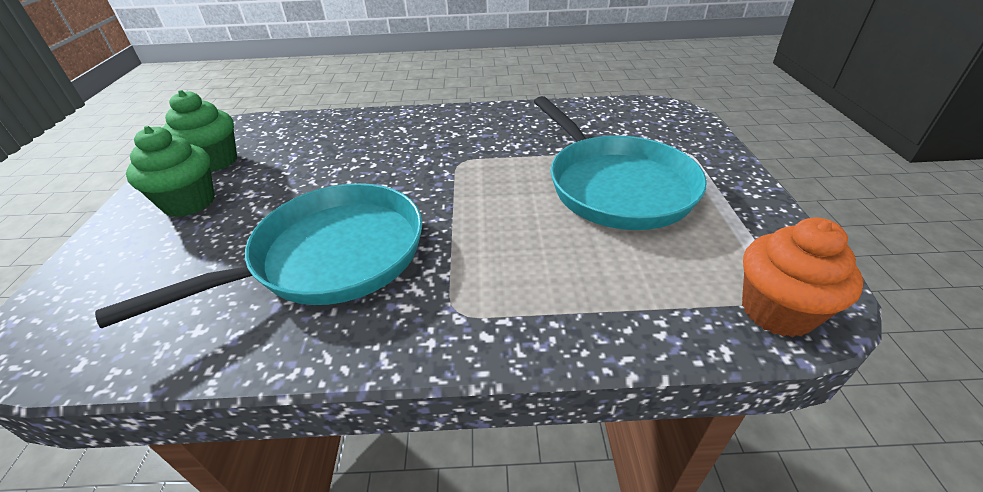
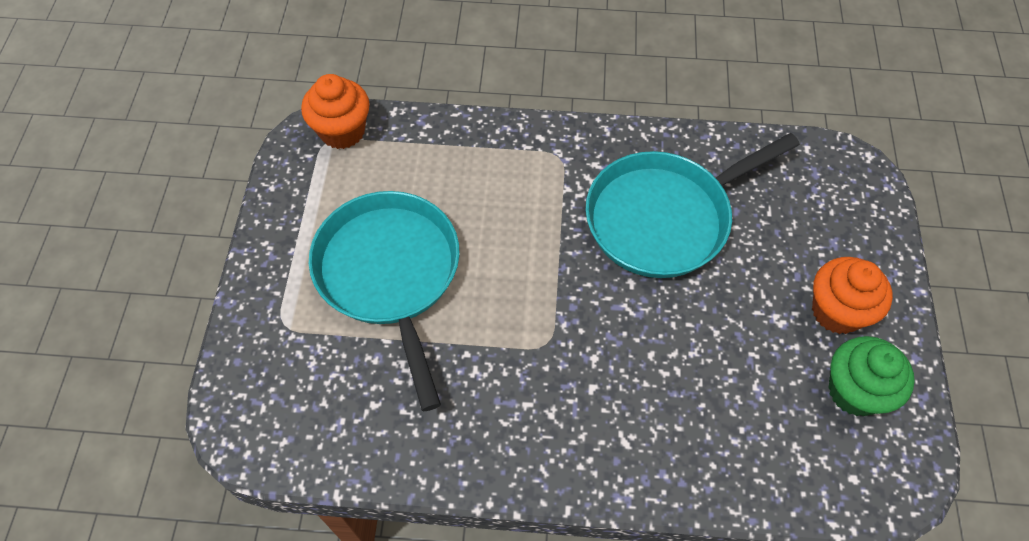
camera: 175 degrees left, 20 degrees up
(189, 202) = (837, 311): green cupcake -> orange cupcake

